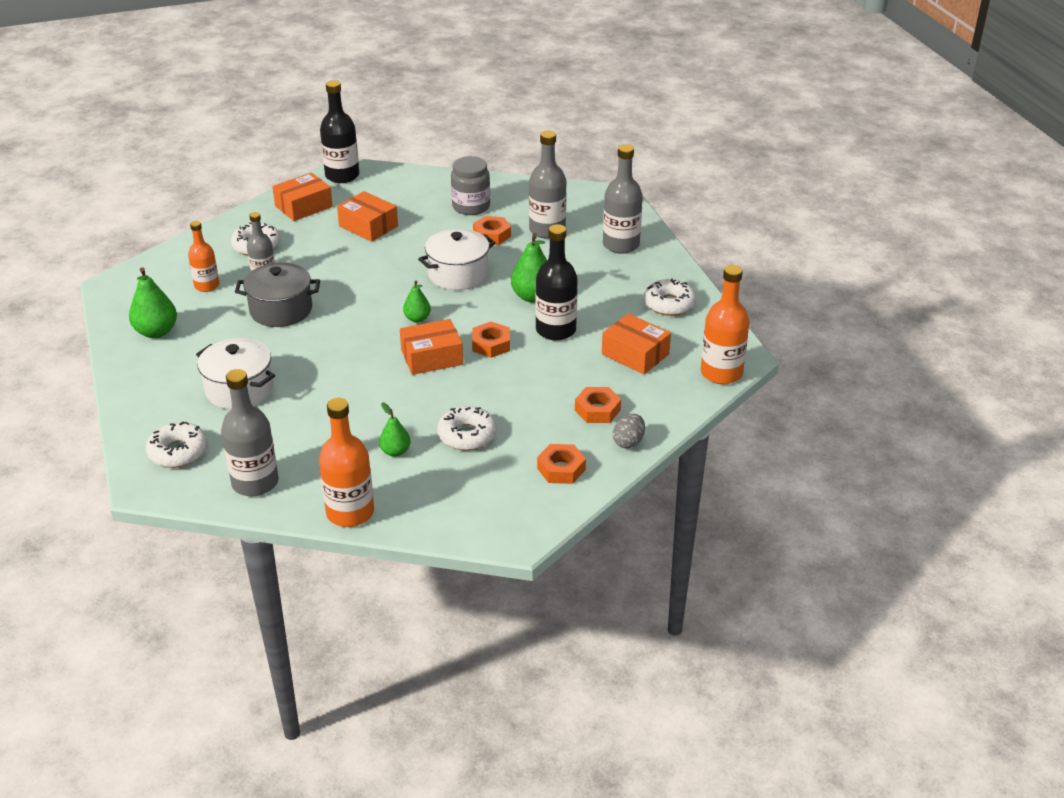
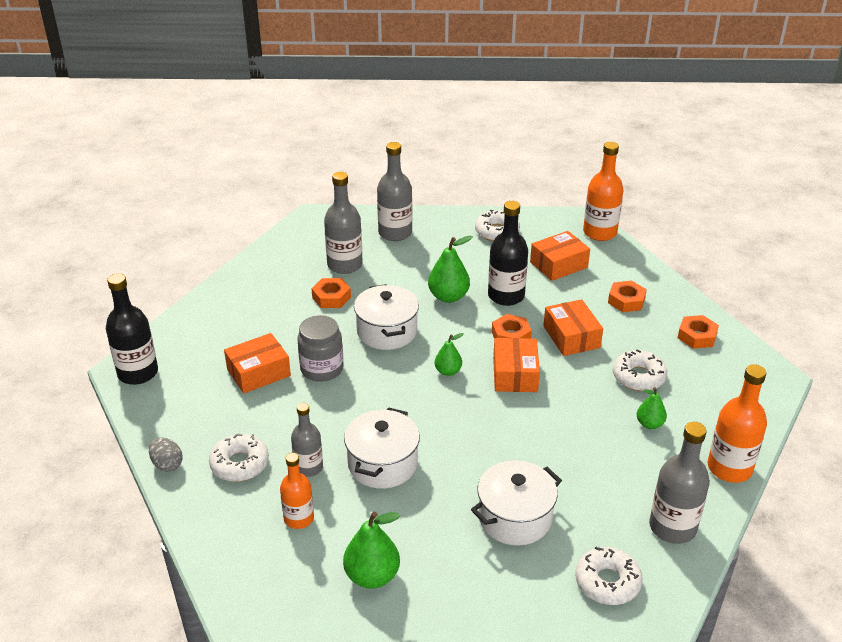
camera: 70 degrees left, 0 degrees up
(281, 310) = (382, 464): grey pot -> white pot
(303, 206) = (181, 413): orange box -> orange box (571, 337)
(471, 206) = (271, 299): grey jar -> grey jar (322, 369)
(628, 442) = (672, 295): grey egg -> grey egg (167, 464)

